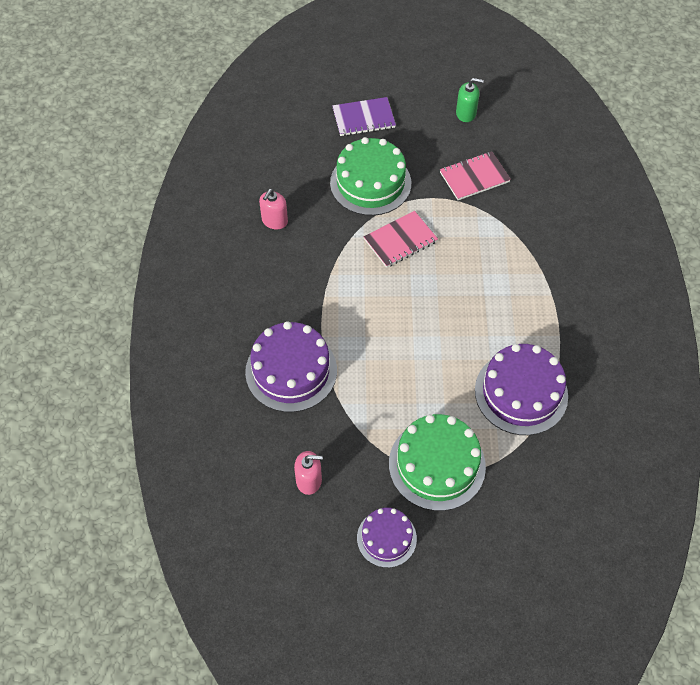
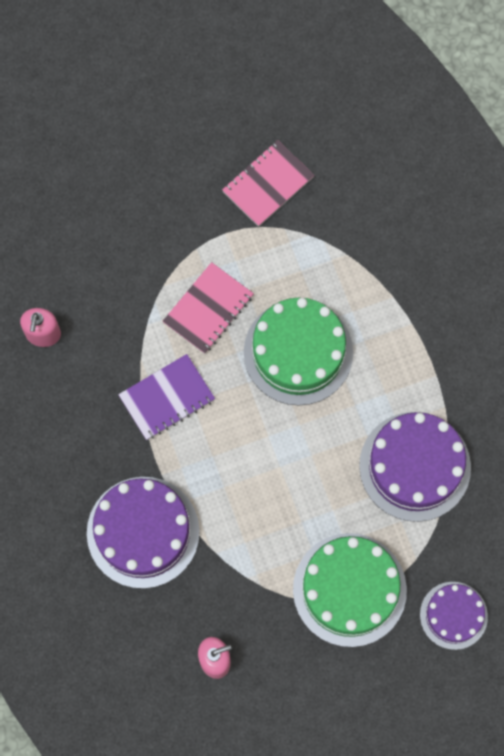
camera: 20 degrees left, 15 degrees up
(363, 118) = (97, 140): purple notebook -> purple notebook (167, 398)
(370, 183) = (142, 237): green cake -> green cake (298, 352)
(386, 538) = (324, 696): purple cake -> purple cake (453, 615)
(466, 113) = (226, 88): green soap dispenser -> none

